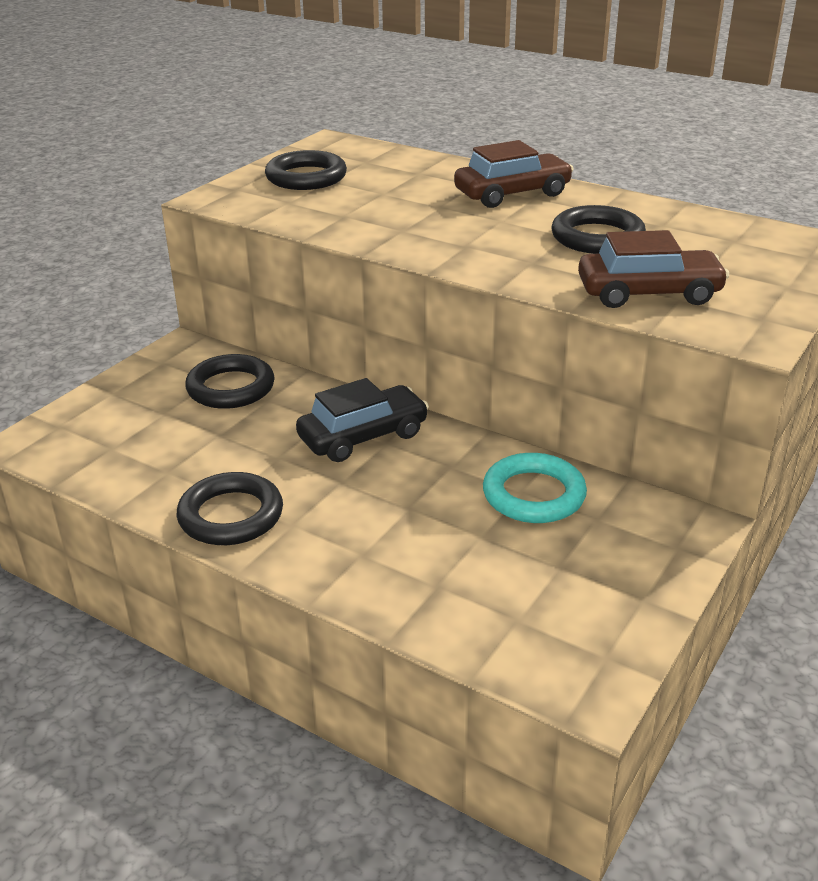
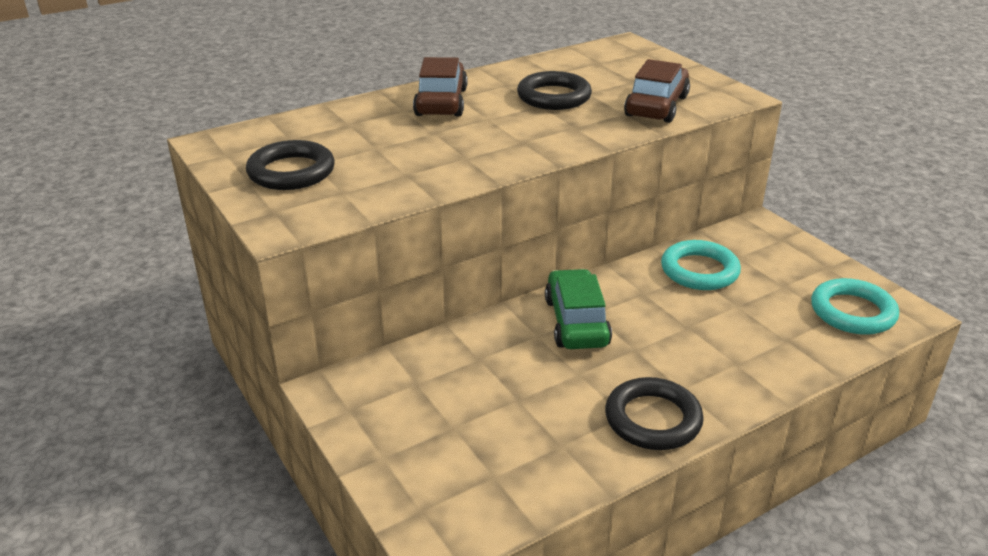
camera: 65 degrees left, 0 degrees up
(231, 388) = (440, 375): black ring -> none
(363, 436) = (576, 322): black car -> green car
(546, 635) = (852, 312): none -> turquoise ring

